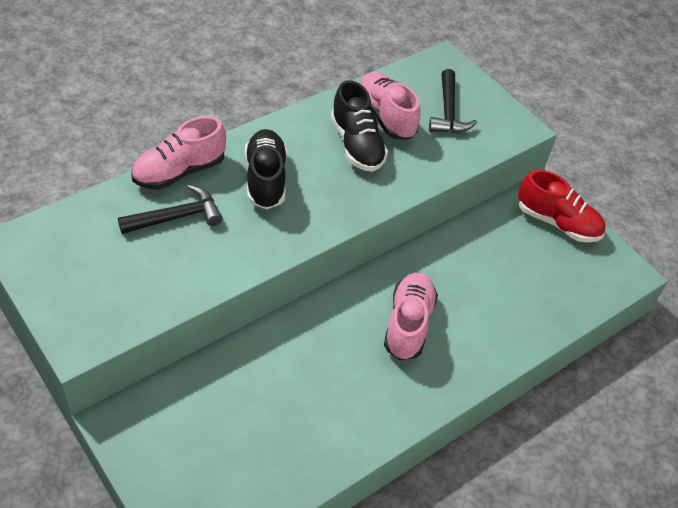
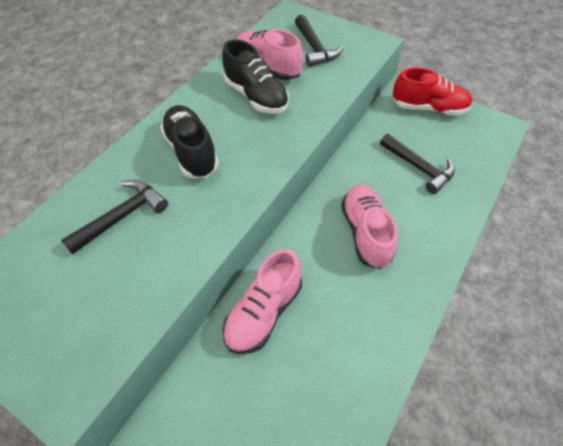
camera: 15 degrees left, 5 degrees up
(179, 171) = (108, 173): pink shoe -> pink shoe (264, 312)
(504, 282) = (419, 168): none -> black hammer

